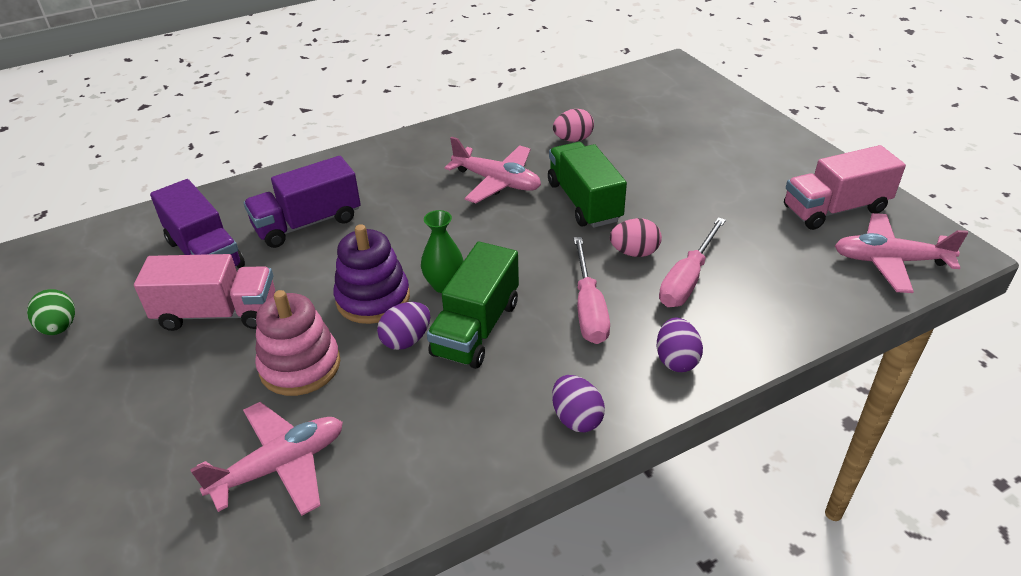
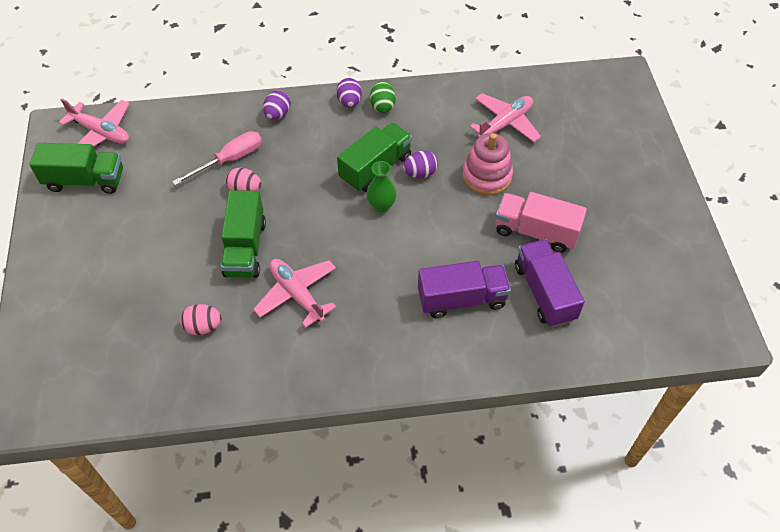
camera: 160 degrees left, 15 degrees up
(59, 327) = (643, 254): green egg -> green egg (382, 106)
(280, 466) = (505, 124): pink plane -> pink plane turned 150 degrees clockwise
(373, 298) = (431, 210): purple stacking toy -> none
(588, 308) = (302, 159): pink screwdriver -> none
(835, 209) = (85, 180): pink truck -> green truck

